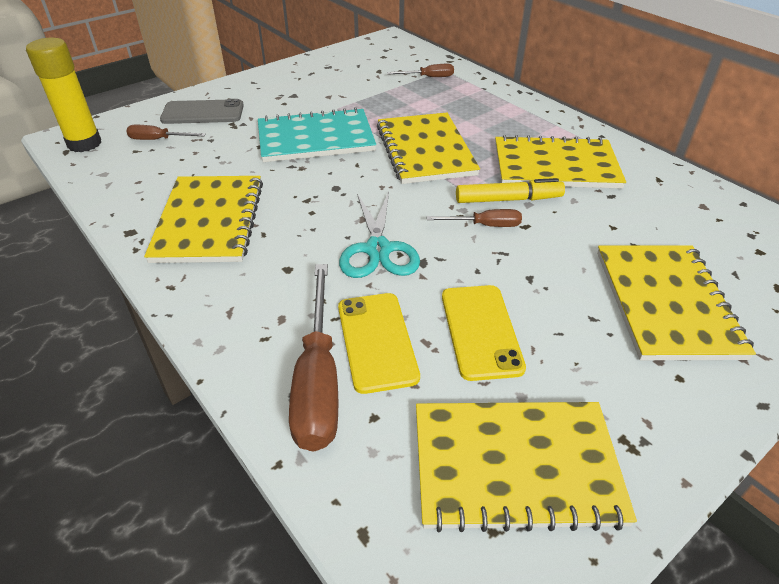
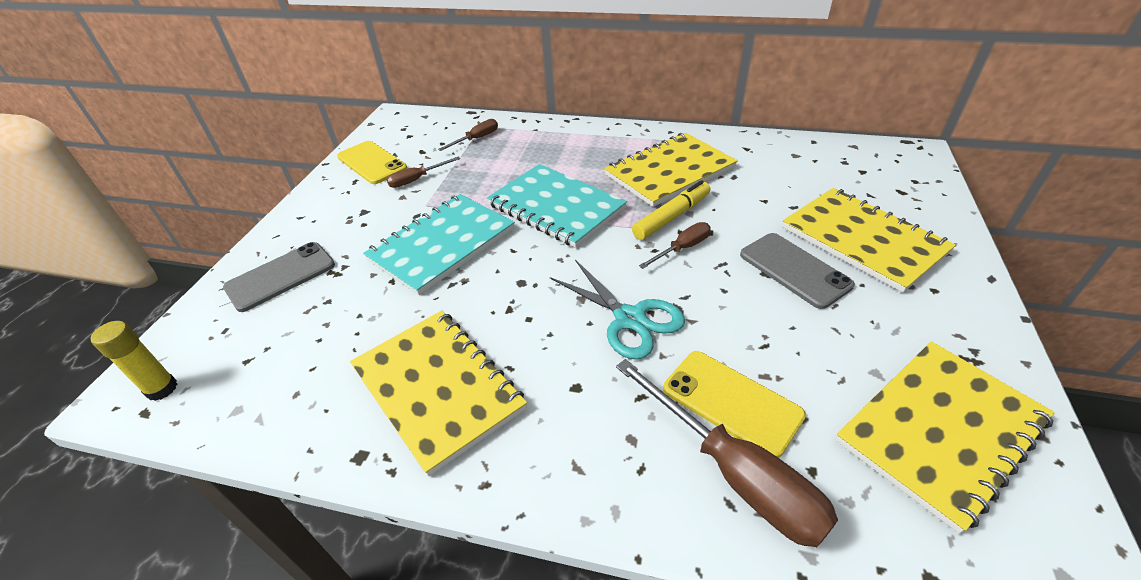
camera: 35 degrees left, 0 degrees up
(84, 144) = (162, 389): yellow glue stick -> yellow glue stick, size x0.62
(158, 140) = (262, 333): brown screwdriver -> brown screwdriver (417, 180)
(425, 150) = (556, 207): yellow notebook -> turquoise notebook
(481, 331) = (789, 339): yellow phone -> yellow phone (372, 163)
(561, 289) = (794, 270): none -> grey phone

